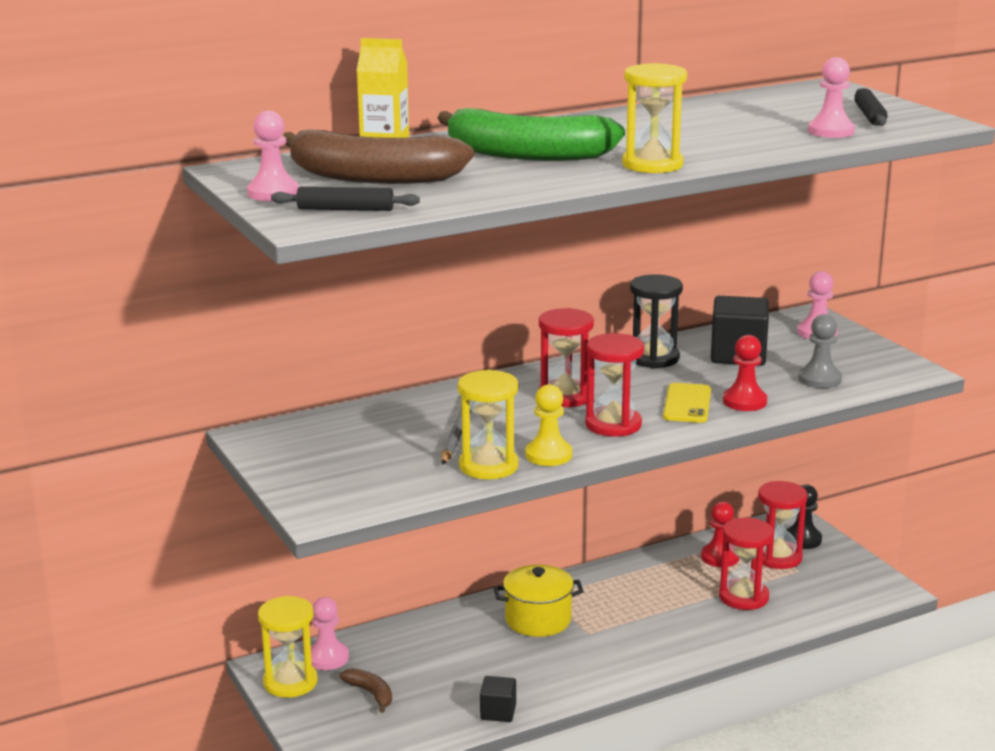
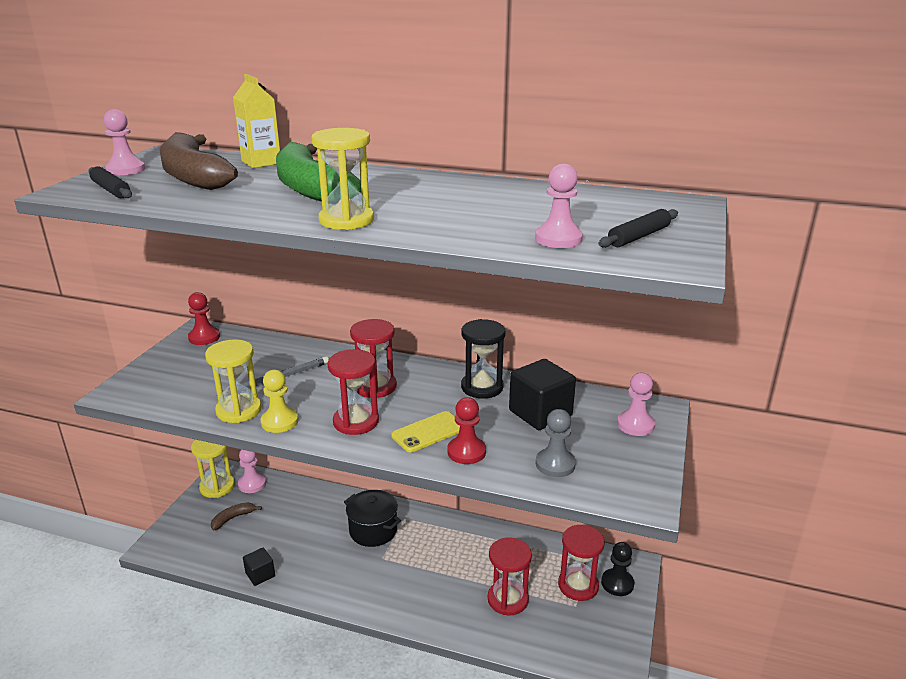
camera: 45 degrees right, 5 degrees up
(371, 693) = (233, 518): brown banana -> brown banana turned 135 degrees counterclockwise
(538, 620) = (373, 530): yellow pot -> black pot
(720, 557) = (540, 559): red pawn -> red pawn (204, 337)

